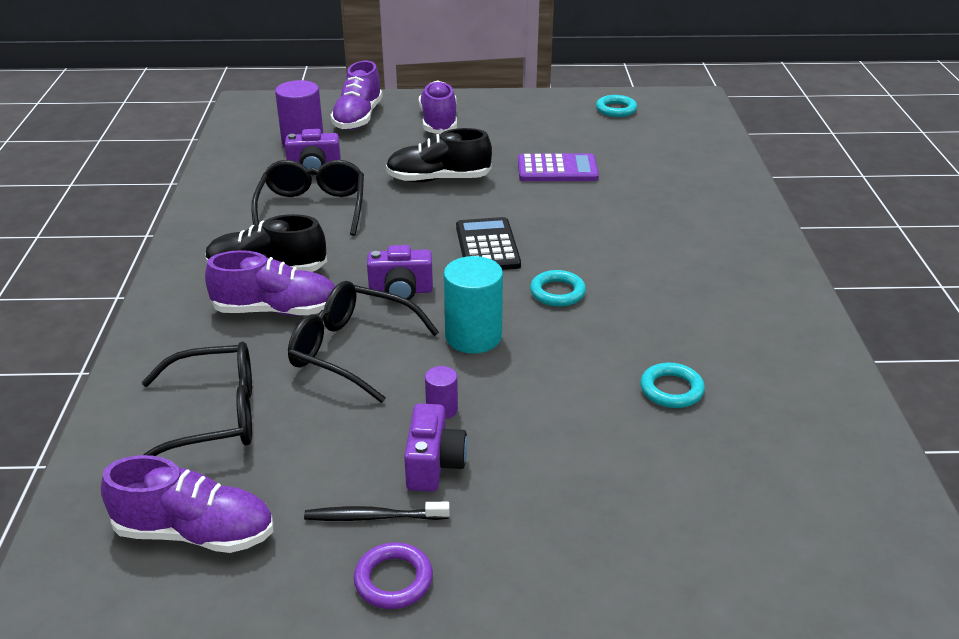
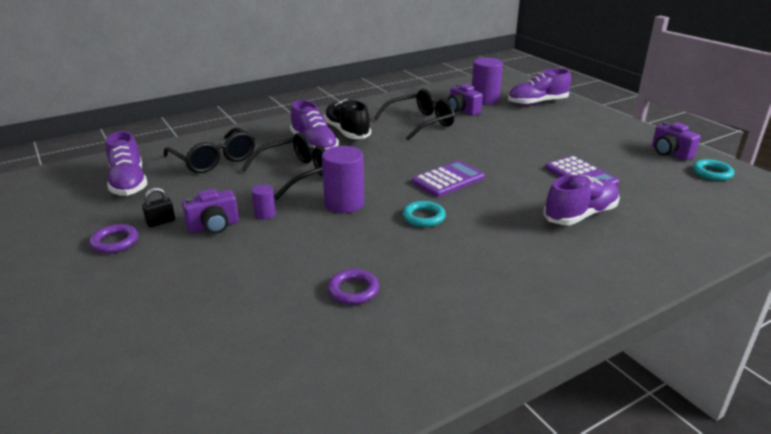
camera: 60 degrees right, 5 degrees down
(351, 350) = (297, 174): black glasses -> black glasses turned 60 degrees clockwise
(373, 517) = (161, 222): black toothbrush -> black padlock
(401, 291) = (367, 169): purple camera -> purple camera (670, 153)
(438, 179) = (504, 144): black shoe -> none
(439, 122) = (574, 124): purple shoe -> purple shoe (580, 215)
(473, 337) = (344, 203): turquoise cylinder -> purple cylinder
(487, 246) = (448, 180): black calculator -> purple calculator
(671, 389) = (353, 290): turquoise ring -> purple ring

